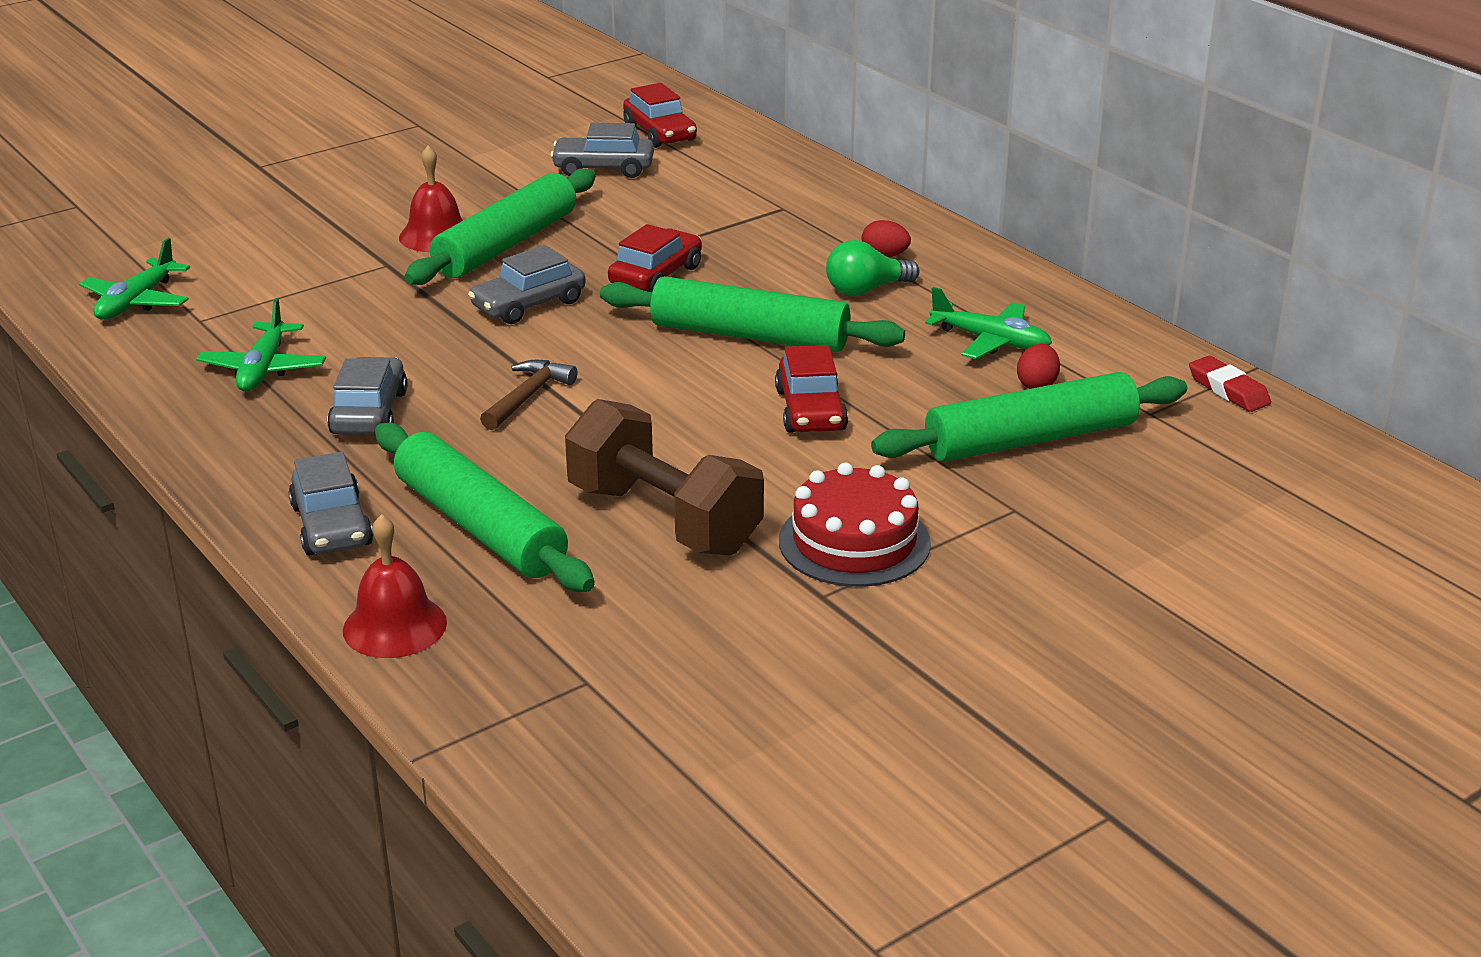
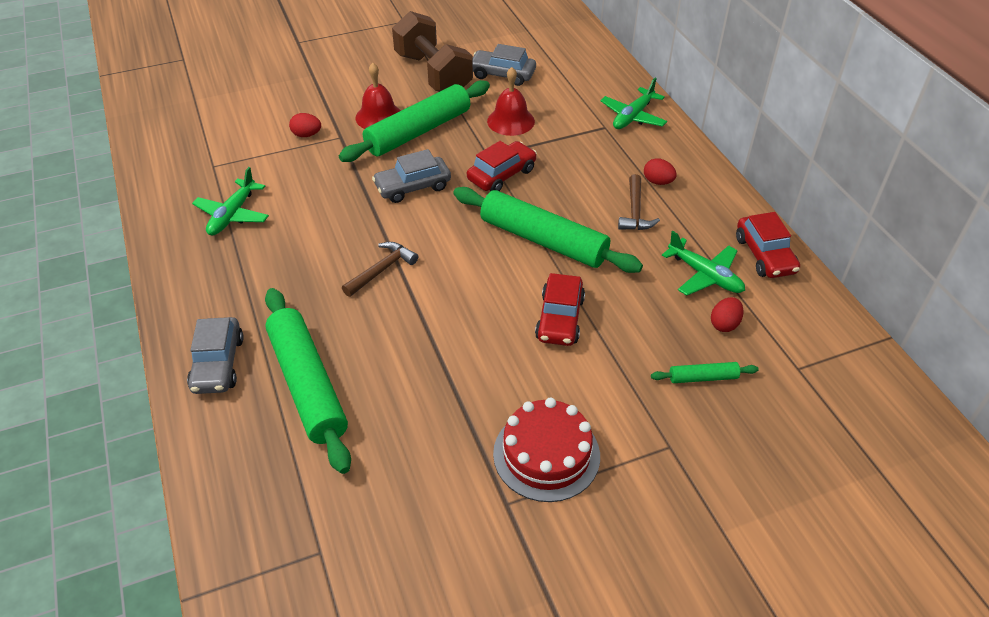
camera: 15 degrees right, 15 degrees up
(136, 302) = (183, 144): green plane -> green plane (633, 116)
(332, 268) = (306, 135): none -> red egg
(369, 413) = (280, 265): grey car -> none
(394, 626) = (220, 467): red bell -> red bell (510, 121)
(659, 133) = (548, 49): red car -> red car (764, 255)
(664, 519) = (427, 404): brown dumbbell -> brown dumbbell (433, 74)
(866, 290) = (635, 211): green light bulb -> brown hammer
(1030, 439) = (703, 377): green rolling pin -> green rolling pin, size x0.44
(1228, 390) = (863, 356): red eraser -> none

